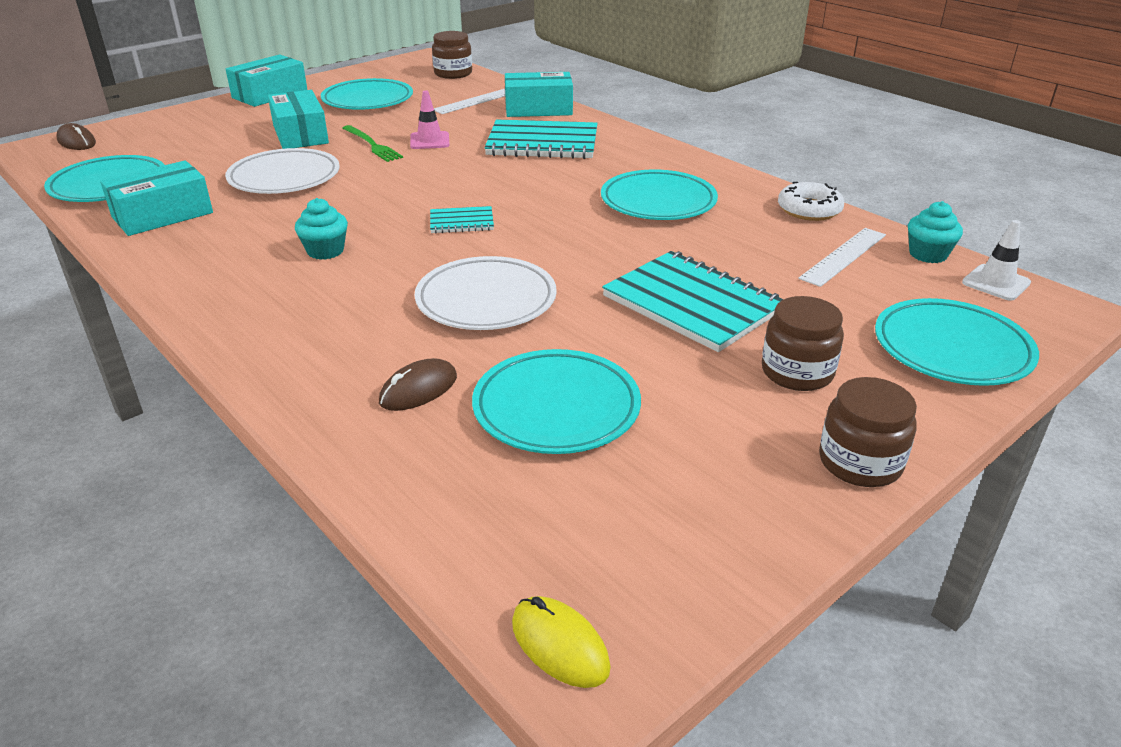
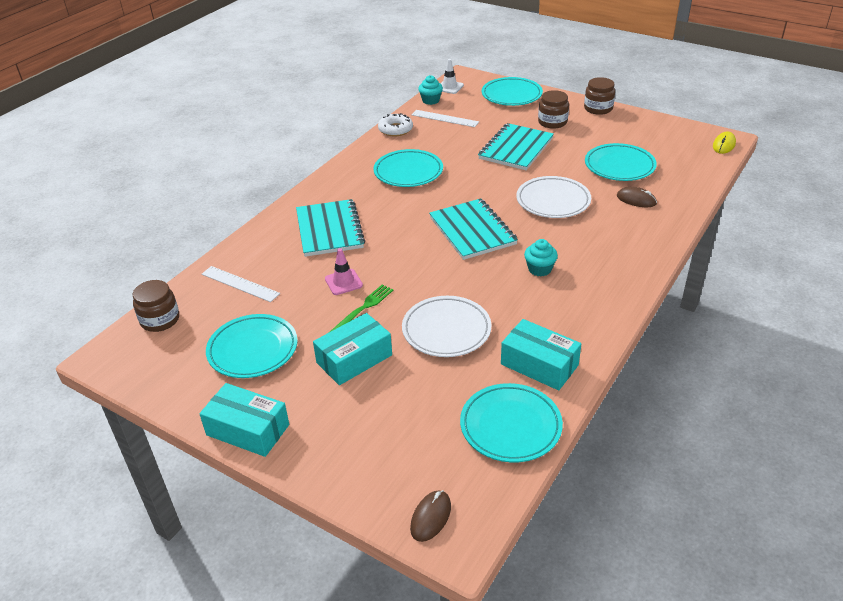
camera: 105 degrees left, 5 degrees up
(461, 222) = (472, 231): turquoise notebook -> turquoise notebook, size x2.03
(538, 109) = (255, 247): turquoise box -> none

